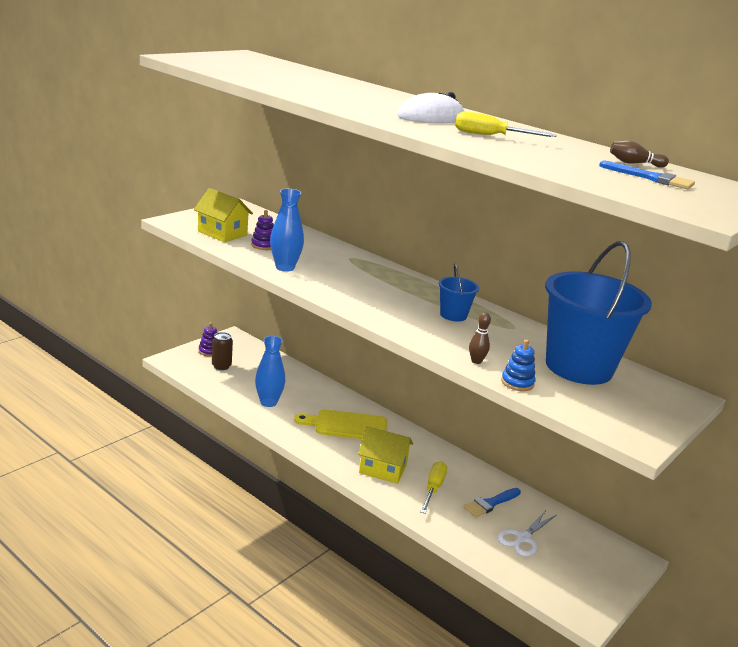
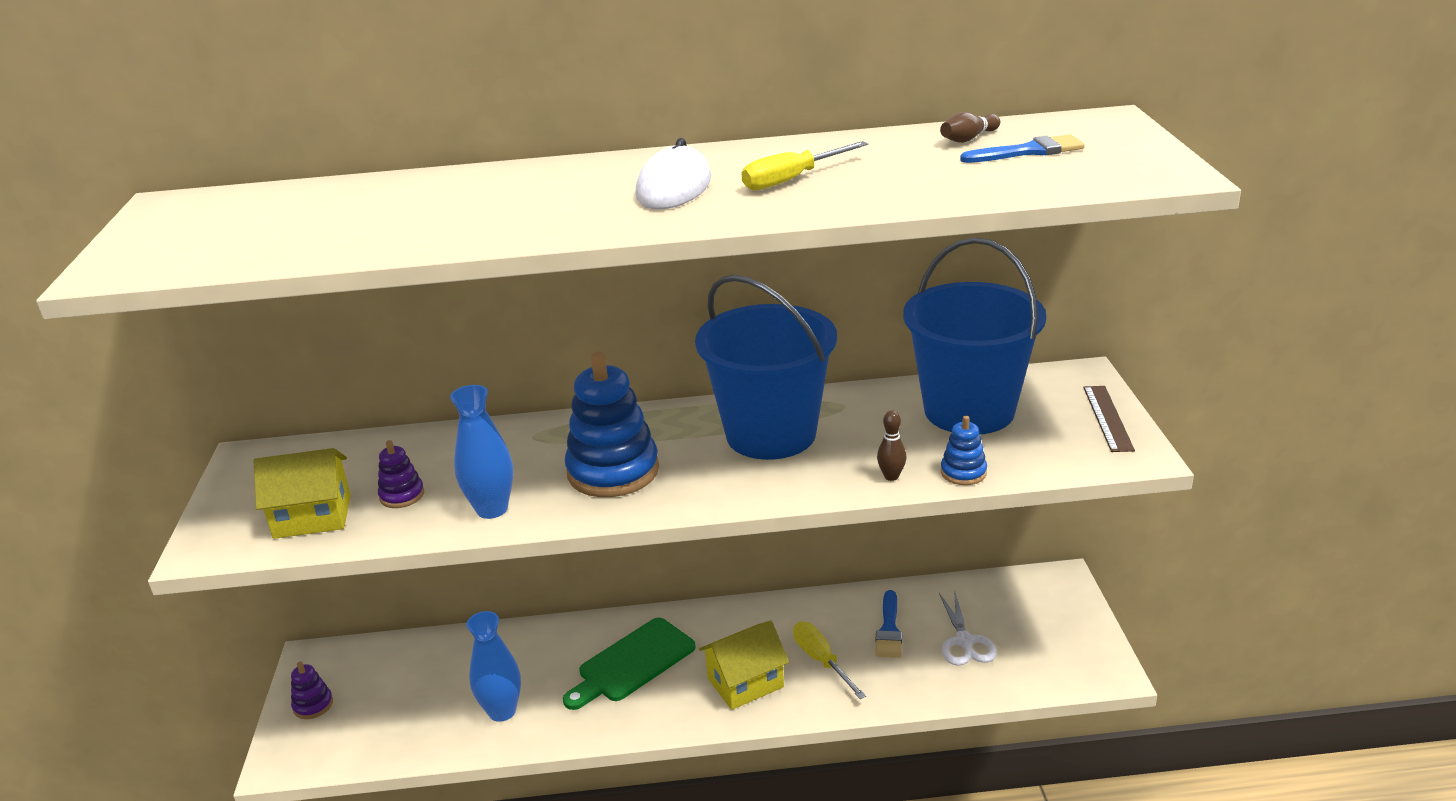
camera: 40 degrees left, 5 degrees up
(221, 366) = (364, 713): brown can -> none
(347, 425) = (632, 663): yellow cutting board -> green cutting board
(356, 285) = (613, 471): none -> blue stacking toy
(453, 315) = (771, 434): blue bucket -> blue bucket, size x2.26
(658, 418) = (1108, 418): none -> brown ruler

